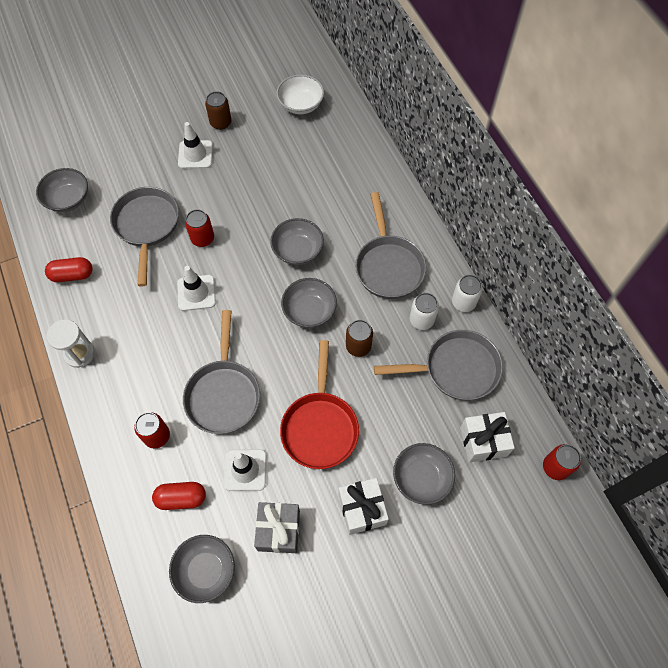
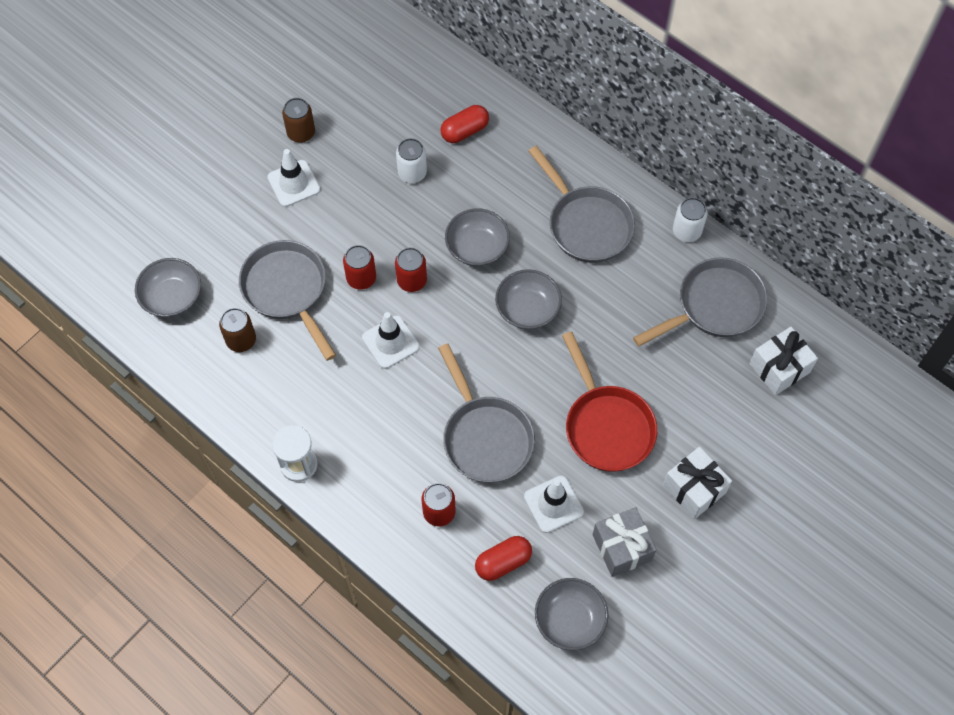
camera: 25 degrees left, 0 degrees up
(72, 275) = (234, 382): red capsule -> red capsule (465, 131)
(301, 104) = (384, 74): white bowl -> none
(358, 346) = (601, 325): brown can -> brown can (241, 340)
(421, 320) = (652, 269): white can -> white can (412, 173)
(421, 478) = (737, 431): grey bowl -> none
(555, 467) = (861, 362): red can -> red can (412, 280)

